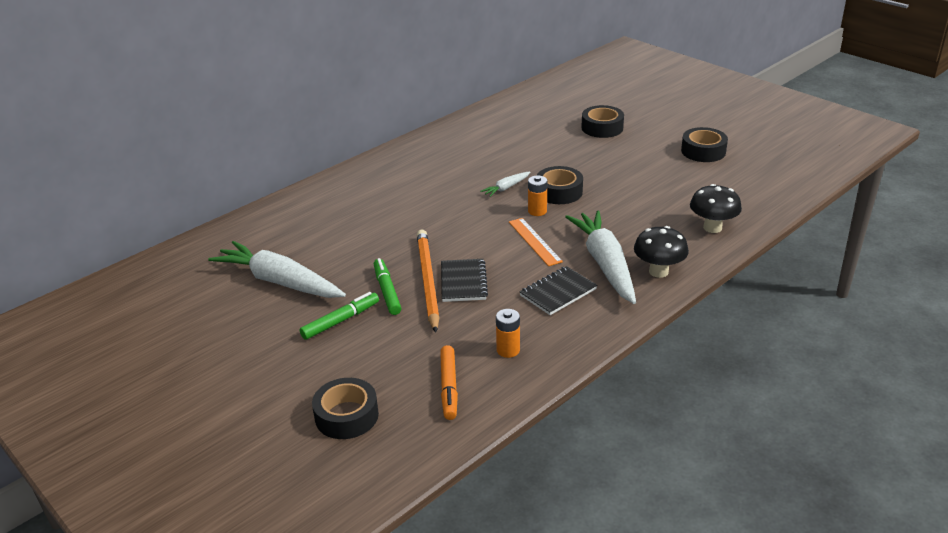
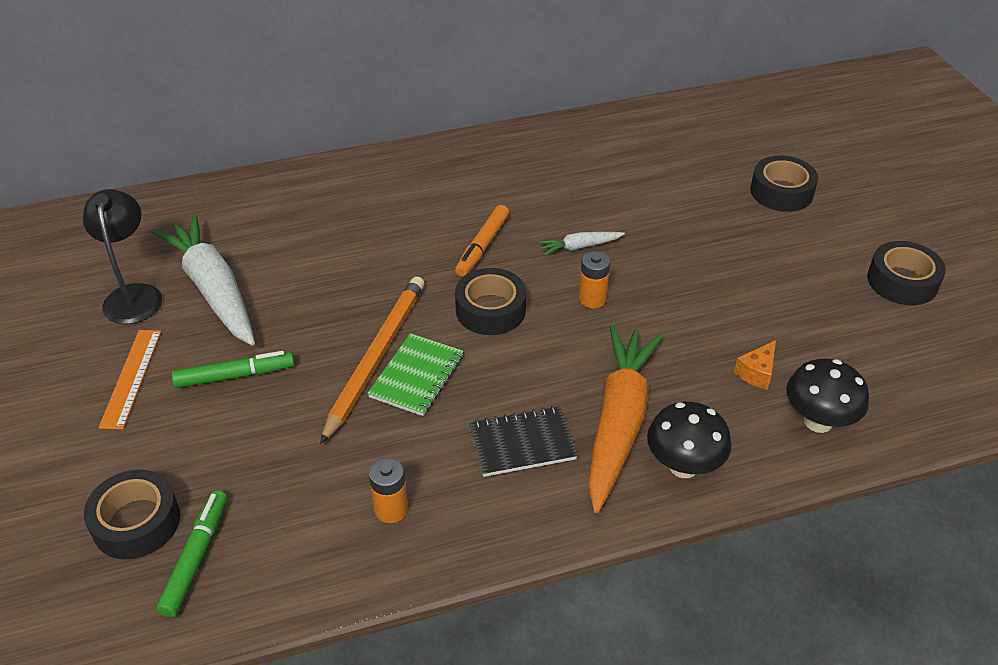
camera: 25 degrees right, 10 degrees up
(222, 303) = (134, 295): none -> black lamp
(387, 291) = (318, 353): green marker -> green marker (196, 557)
(449, 387) = (279, 534): orange marker -> orange marker (482, 246)
(463, 282) = (417, 376): black notebook -> green notebook
(534, 241) = (552, 347): orange ruler -> orange ruler (131, 378)
(559, 192) = (644, 278): black tape -> black tape (490, 310)
(605, 264) = (618, 422): white carrot -> orange carrot
(661, 216) = (756, 373): none -> orange cheese

